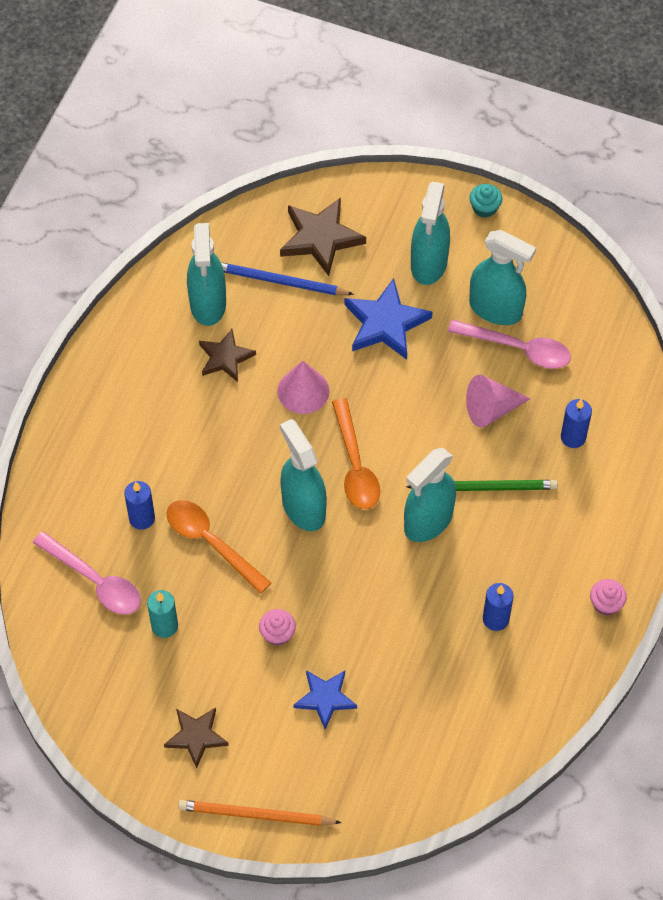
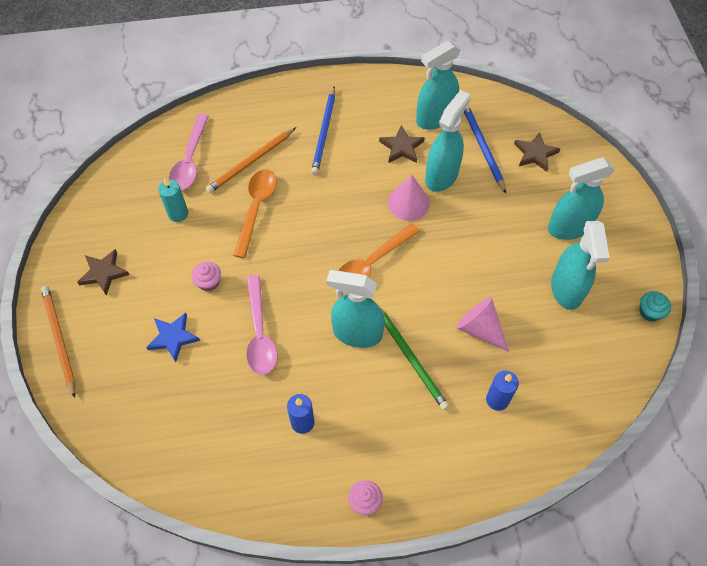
camera: 60 degrees right, 0 degrees up
(142, 518) = (251, 162): blue candle -> orange pencil
(151, 423) = (324, 132): none -> blue pencil
(303, 507) = (317, 248): turquoise spray bottle -> turquoise spray bottle (441, 176)
(320, 238) = (535, 154): brown star -> brown star, size x0.65
(385, 323) = (499, 225): blue star -> none
(484, 208) = (645, 239): turquoise cupcake -> turquoise cupcake (650, 312)
(517, 349) = (544, 321): pink spoon -> pink spoon (259, 333)

